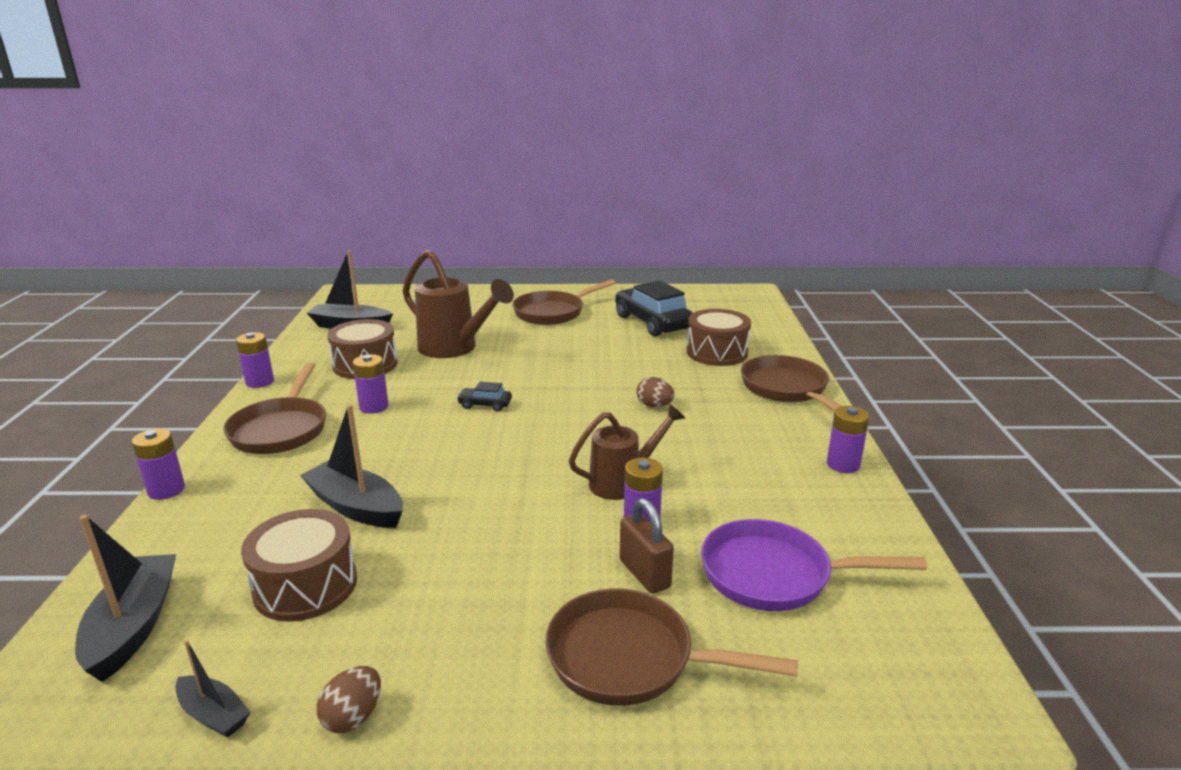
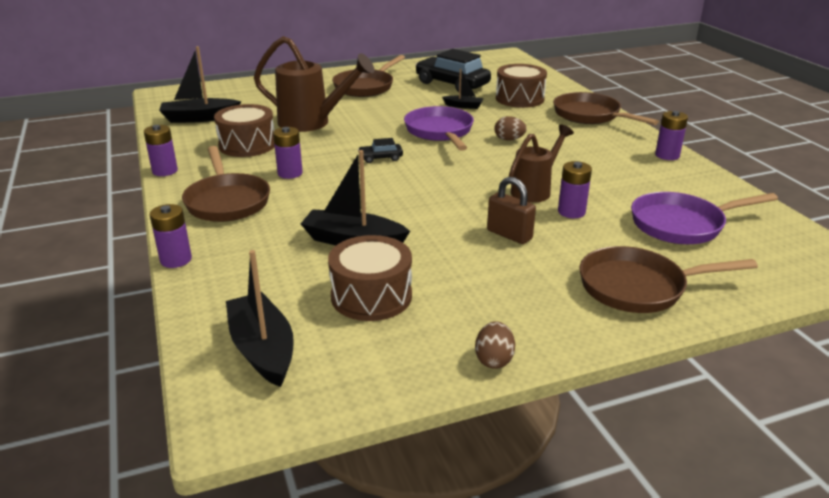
camera: 20 degrees left, 5 degrees up
(213, 714) = (392, 383): black boat -> black boat (463, 106)
(582, 382) = (440, 132): none -> purple pan
(644, 574) = (602, 240): brown padlock -> brown padlock (509, 235)

